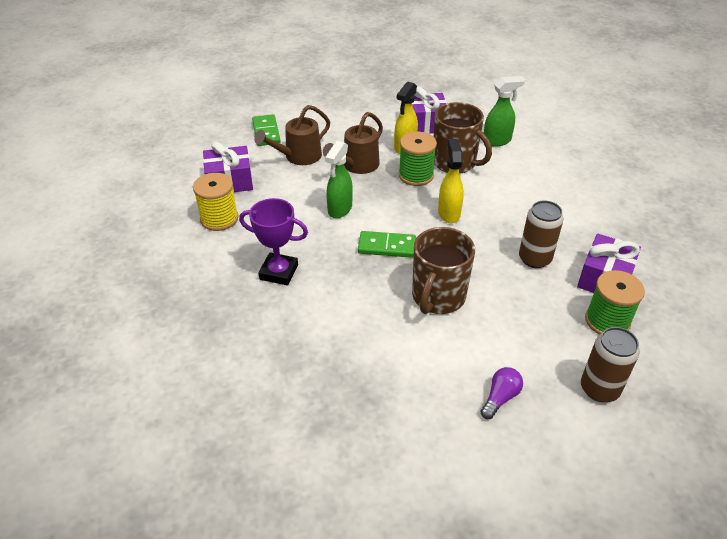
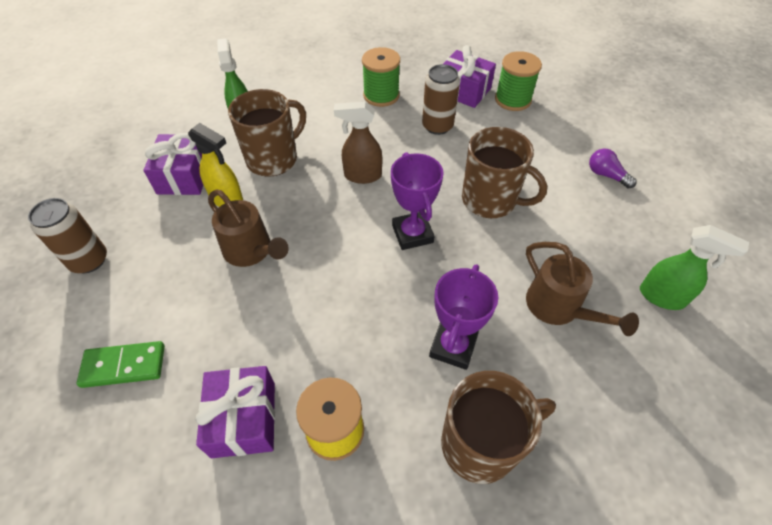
camera: 85 degrees left, 10 degrees up
(203, 287) = (481, 443): none -> brown mug
(298, 157) = (208, 320): brown watering can -> brown watering can (559, 308)
(339, 209) = (339, 275): green spray bottle -> green spray bottle (662, 297)
(387, 246) = (412, 234): green domino -> purple trophy
(416, 175) = (288, 195): green spool -> green spool (381, 95)
(449, 213) = (362, 176): yellow spray bottle -> brown spray bottle
(599, 389) = (584, 118): brown can -> brown can (89, 260)

